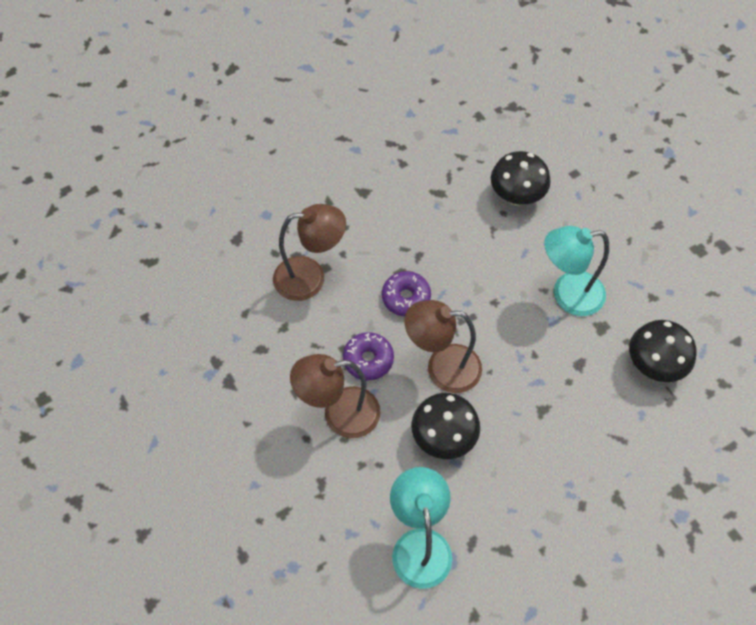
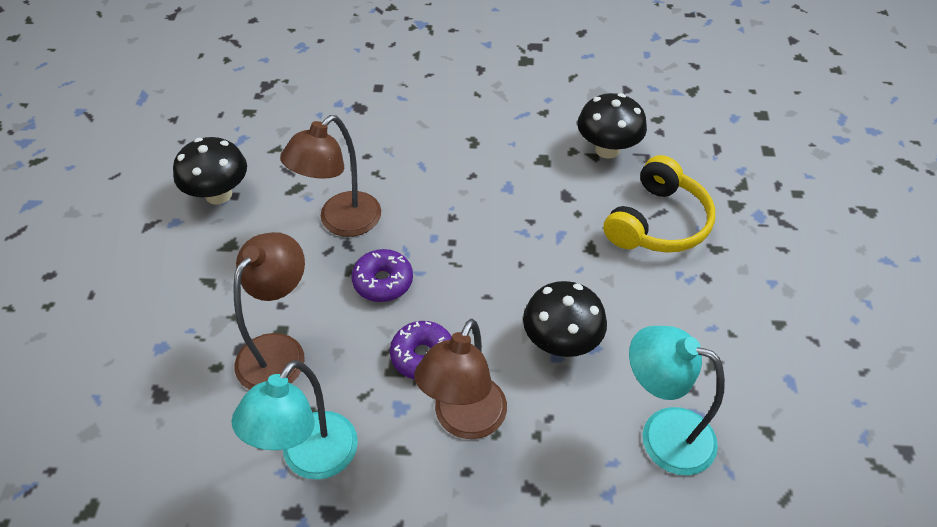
camera: 55 degrees left, 10 degrees down
(442, 368) = (485, 298): brown lamp -> brown lamp (341, 222)
(516, 196) = (360, 137): black mushroom -> black mushroom (218, 194)
(567, 295) = (492, 163): turquoise lamp -> turquoise lamp (310, 459)
(608, 443) = (658, 223): none -> yellow headphones

